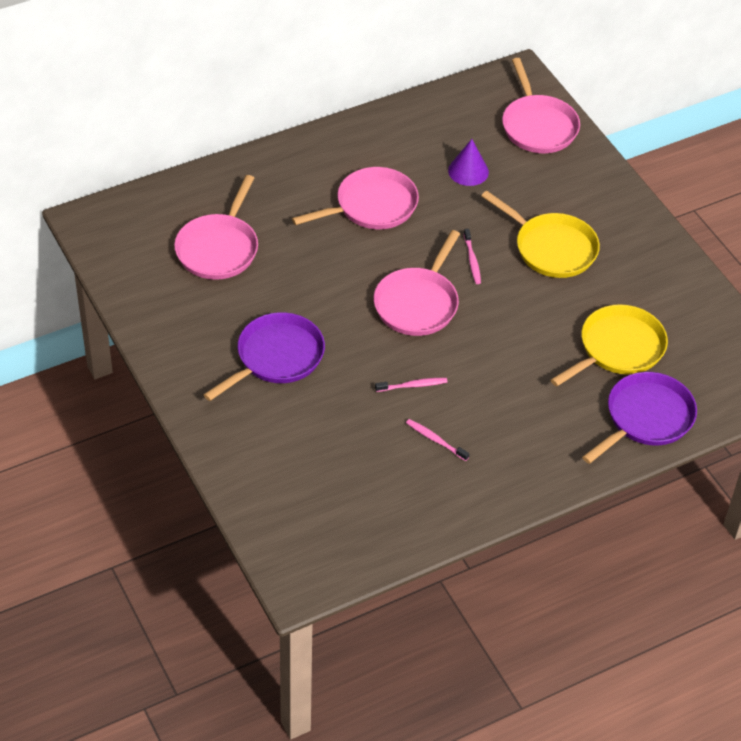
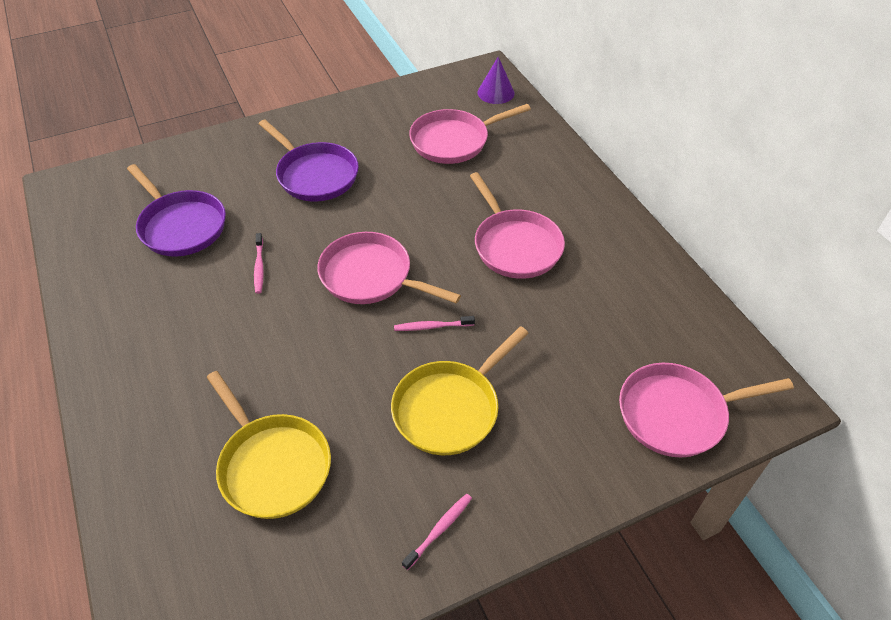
camera: 95 degrees right, 0 degrees up
(219, 248) = (454, 141): pink pan -> pink pan turned 45 degrees counterclockwise
(435, 440) = (184, 281): pink toothbrush -> pink toothbrush (439, 530)
(468, 171) = (580, 332): purple cone -> purple cone (495, 92)
(646, 418) = (153, 484): purple pan -> purple pan (181, 226)

